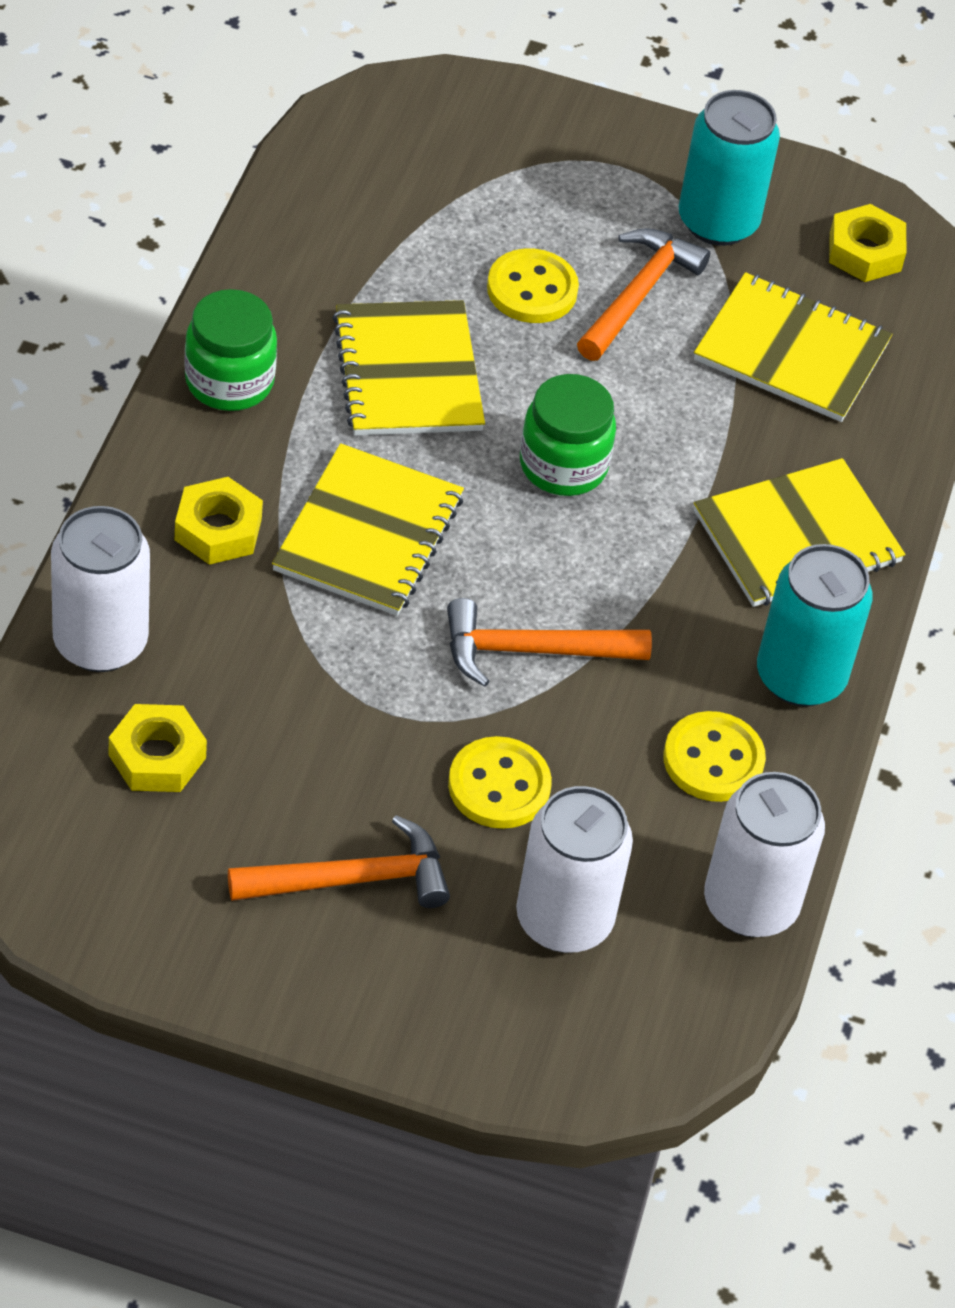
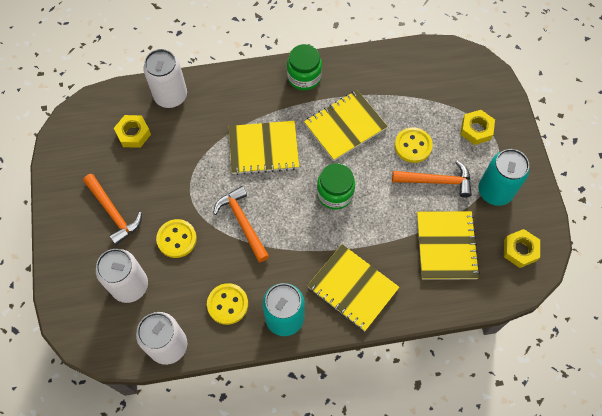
camera: 70 degrees right, 15 degrees up
(218, 529) = (238, 105): yellow nut -> yellow nut (476, 129)

